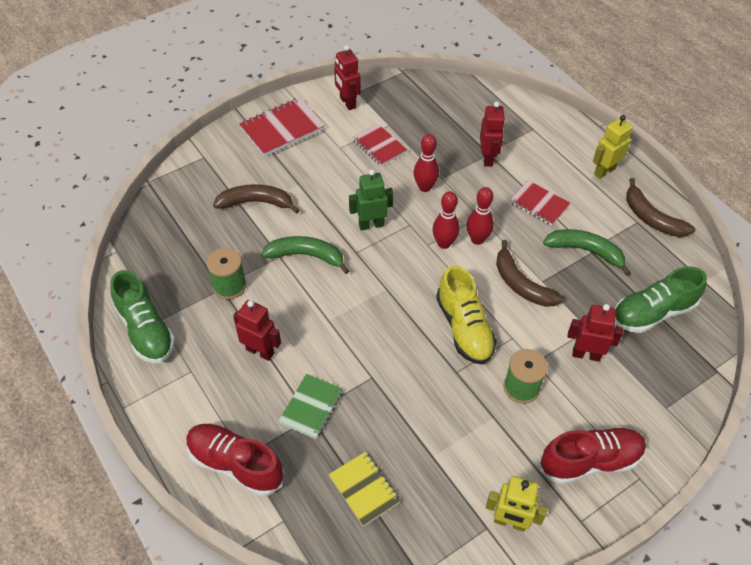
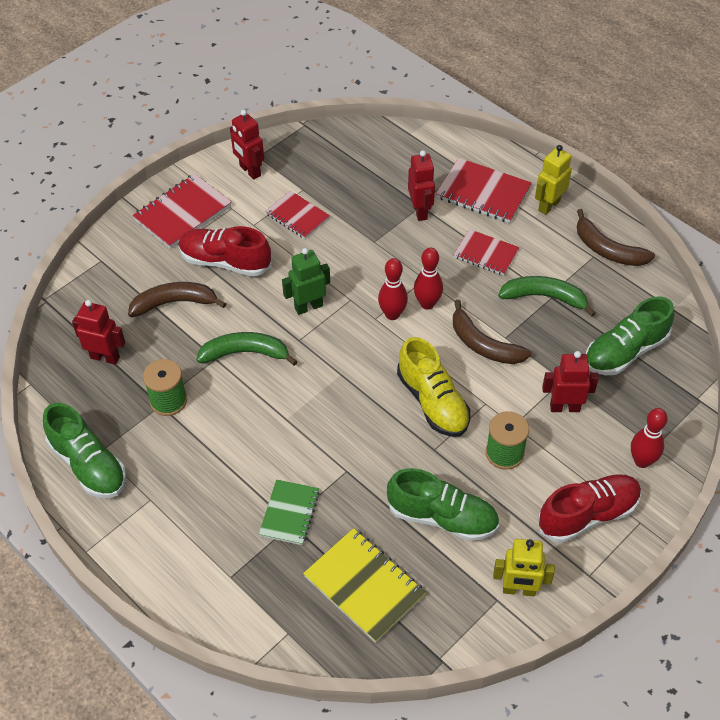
camera: 10 degrees left, 0 degrees up
(235, 464) = (224, 587): red shoe -> red shoe (225, 262)
(260, 351) = (220, 465): red robot -> red robot (105, 357)
(364, 489) = (364, 586): yellow notebook -> yellow notebook, size x1.53
(425, 187) = (358, 255): red bowling pin -> red bowling pin (642, 461)
(451, 437) = (442, 517): none -> green shoe
(547, 151) = (483, 193): none -> red notebook

